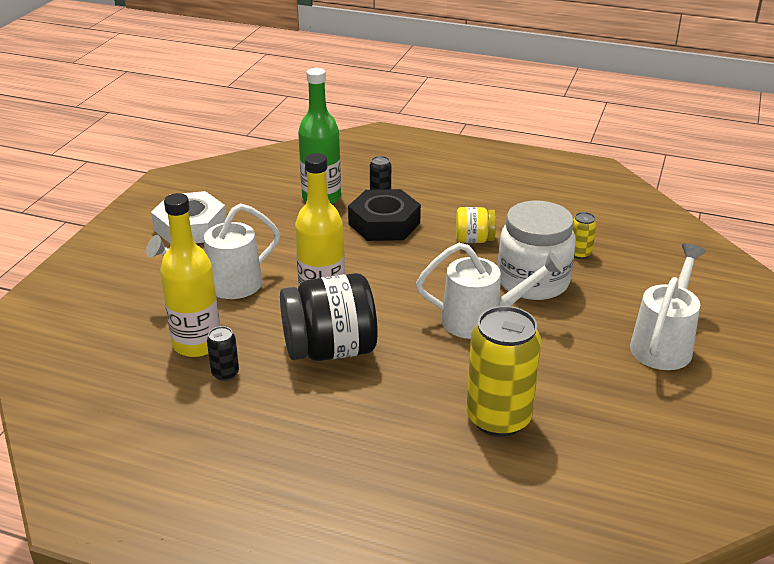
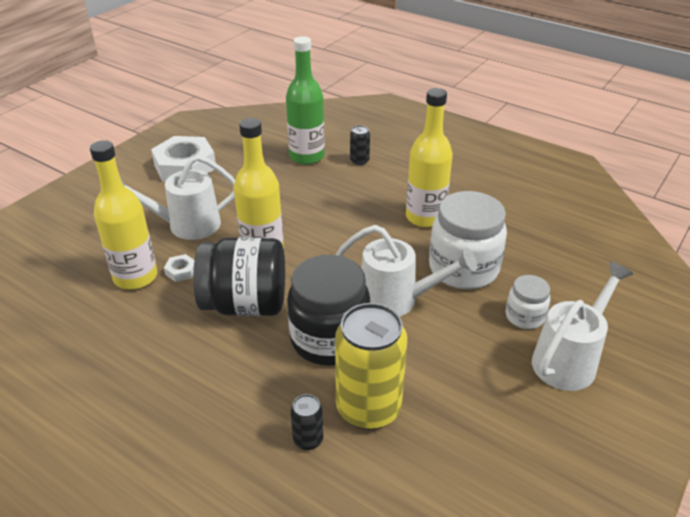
camera: 15 degrees right, 5 degrees up
(225, 373) = (144, 310): black can -> black can (308, 440)
(244, 330) = (181, 271): none -> white nut
(384, 223) = (350, 188): black nut -> none
(432, 366) = (329, 339): none -> black jar
(474, 240) = (425, 217): yellow jar -> yellow bottle
(580, 253) = (521, 247): yellow can -> none
(608, 314) = (524, 316): none -> white jar

